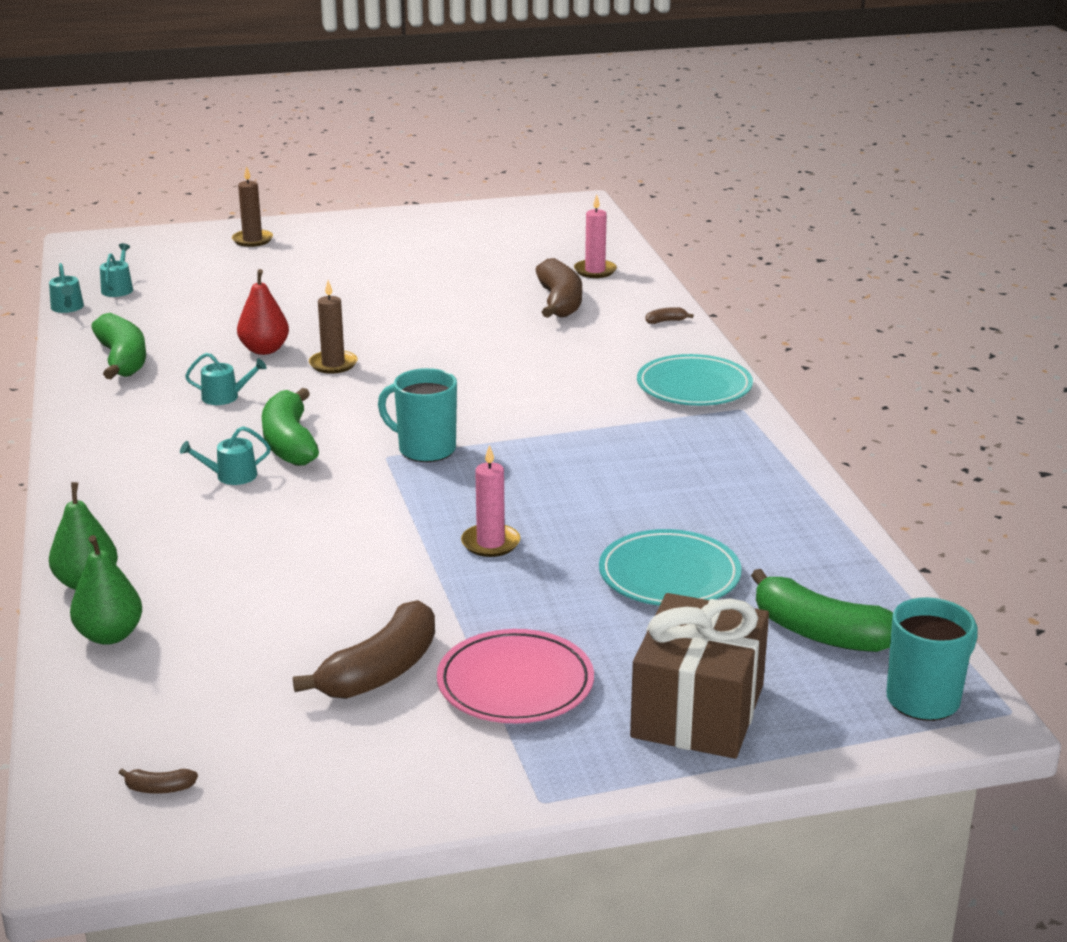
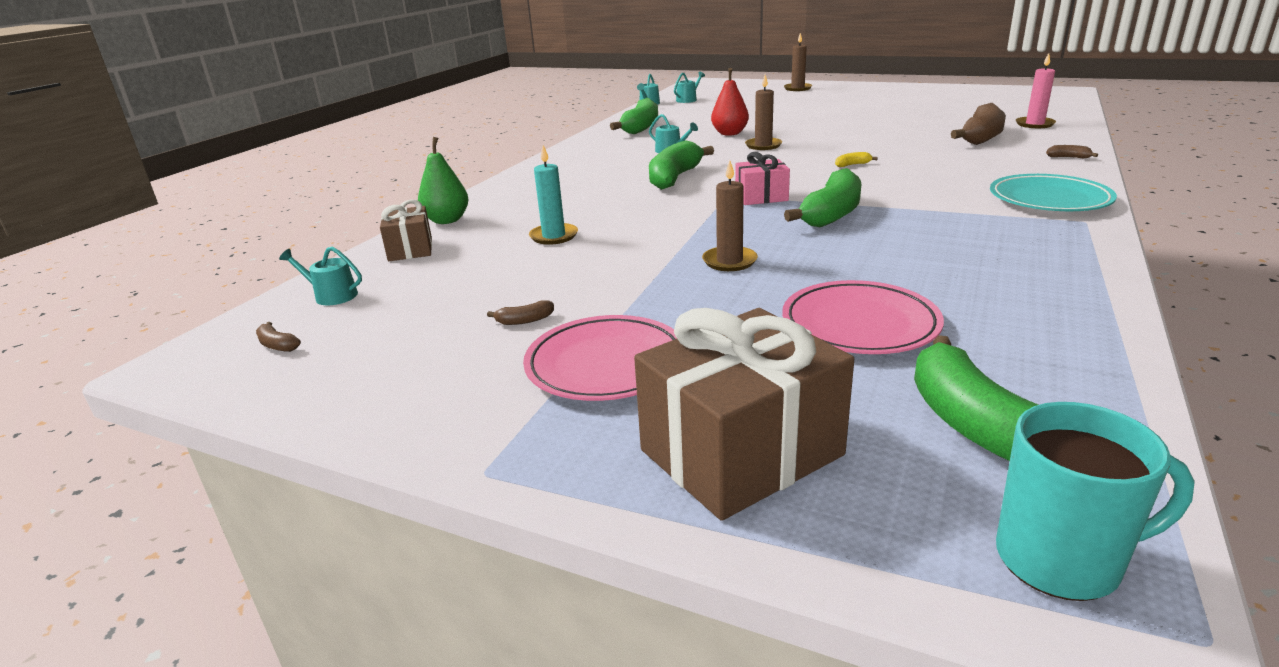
camera: 40 degrees right, 0 degrees up
(110, 635) = (410, 249): green pear -> brown gift
(231, 476) = (613, 187): turquoise watering can -> turquoise watering can (331, 295)
(262, 566) = (554, 236): none -> turquoise candle
(381, 671) = (525, 320): brown banana -> brown banana, size x0.40
(425, 449) = (761, 197): turquoise mug -> pink gift
(469, 377) = (852, 165): none -> yellow banana
(490, 543) = (729, 261): pink candle -> brown candle
(521, 455) = (832, 214): none -> green banana
(669, 575) = (860, 324): turquoise plate -> pink plate

